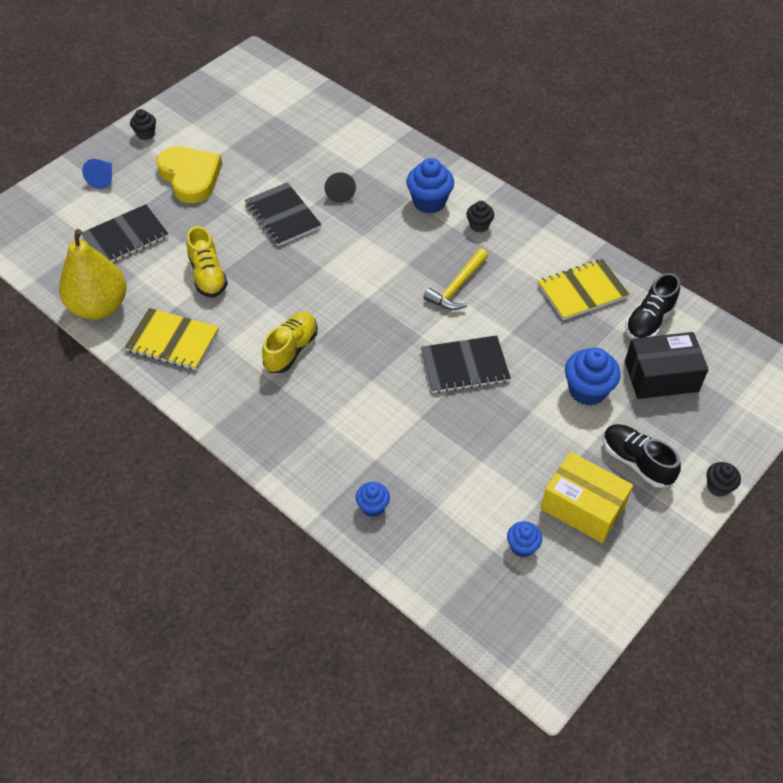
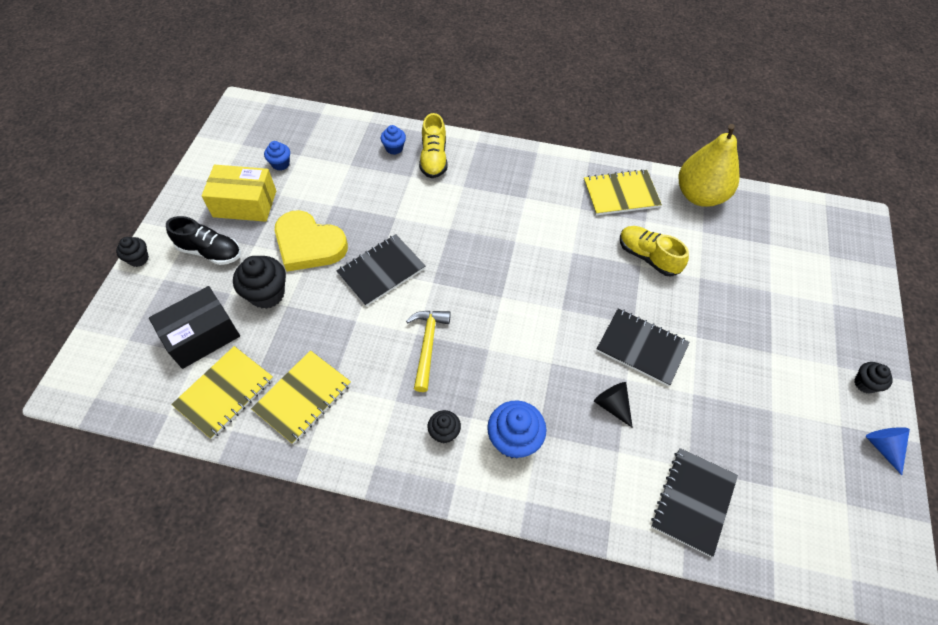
camera: 150 degrees right, 5 degrees up
(103, 179) = (835, 308): blue cone -> blue cone (883, 447)
(125, 237) = (748, 260): black notebook -> black notebook (693, 501)
(190, 177) = (766, 351): yellow heart -> yellow heart (309, 245)
(291, 349) = (528, 225): yellow shoe -> yellow shoe (434, 158)
(587, 390) = (267, 294): blue cupcake -> black cupcake
(649, 320) = (224, 392): black shoe -> yellow notebook

